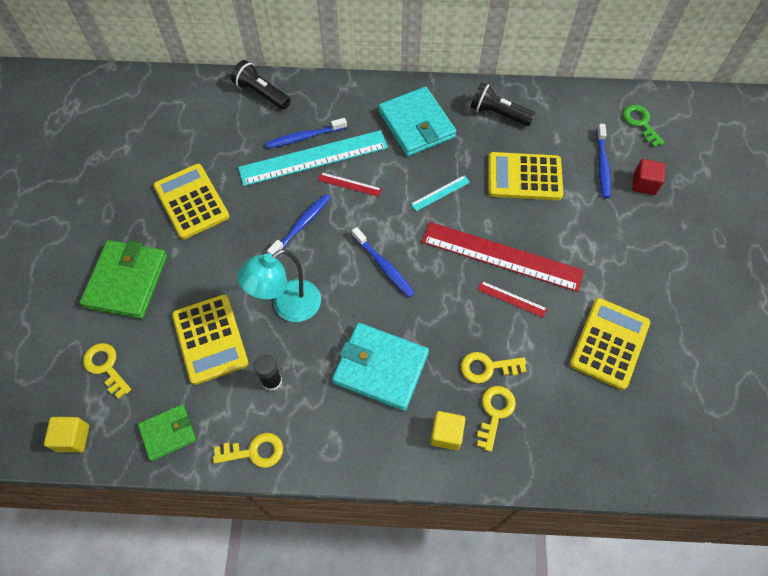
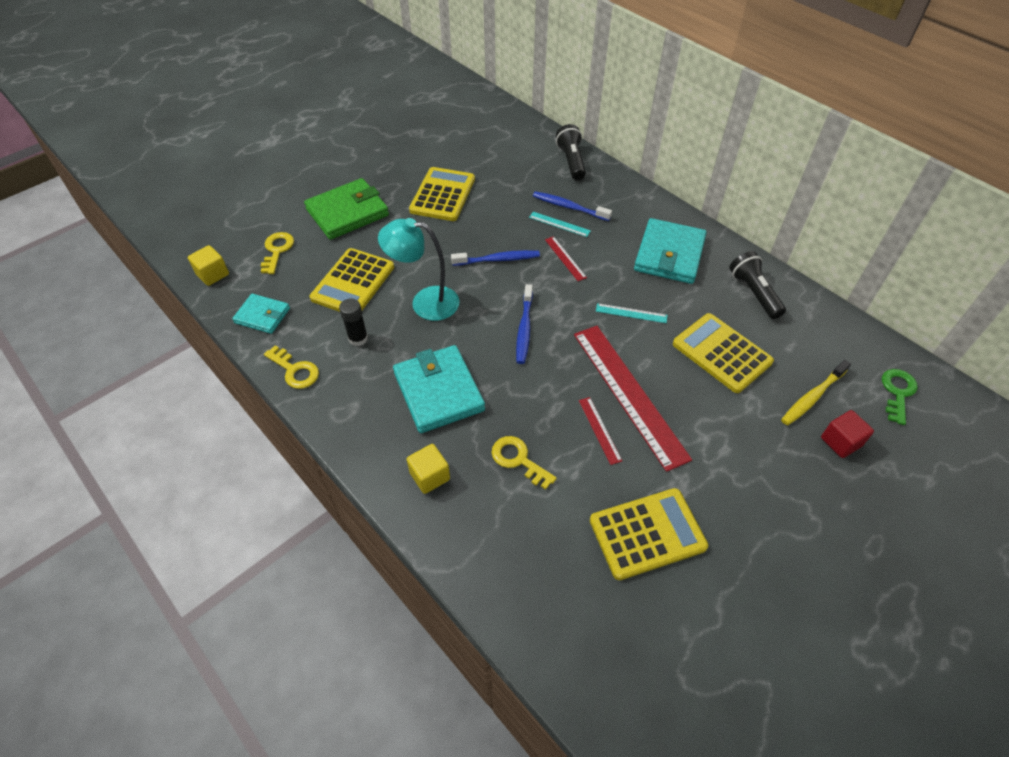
camera: 45 degrees right, 10 degrees down
(168, 433) = (262, 315): green wallet -> turquoise wallet
(313, 158) = (559, 224): turquoise ruler -> turquoise ruler, size x0.42
(495, 412) = (485, 495): yellow key -> none
(602, 165) = (812, 397): blue toothbrush -> yellow toothbrush

